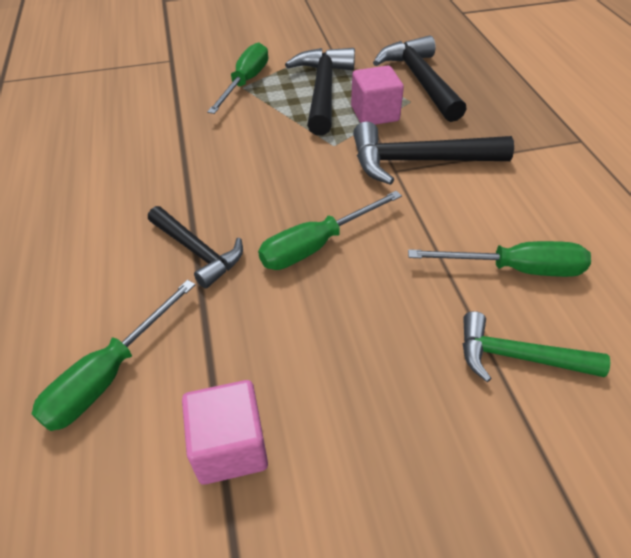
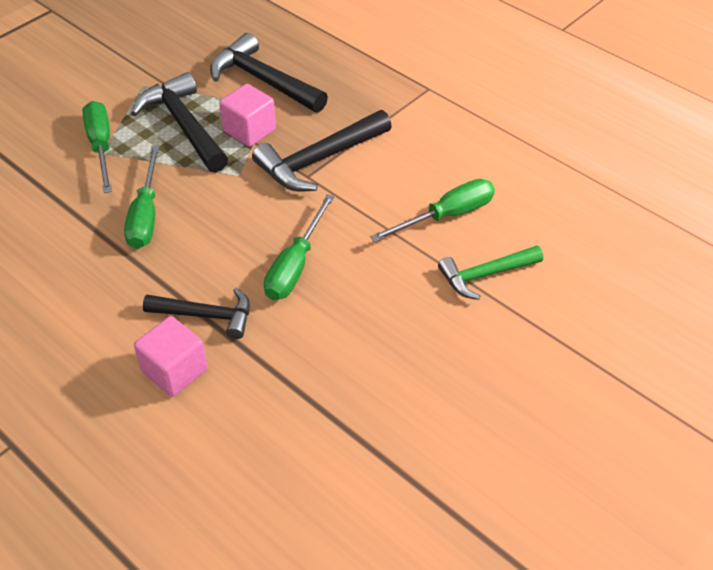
camera: 35 degrees left, 0 degrees up
(109, 374) = (225, 431): green screwdriver -> green screwdriver (145, 215)
(230, 447) = (351, 424): pink cube -> pink cube (175, 370)

